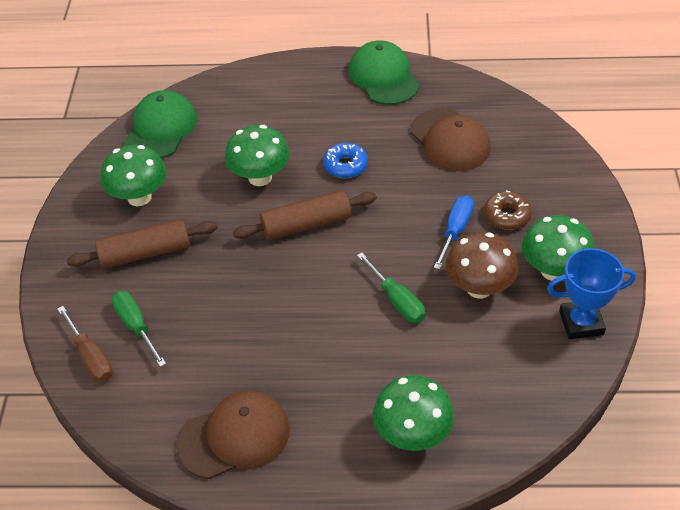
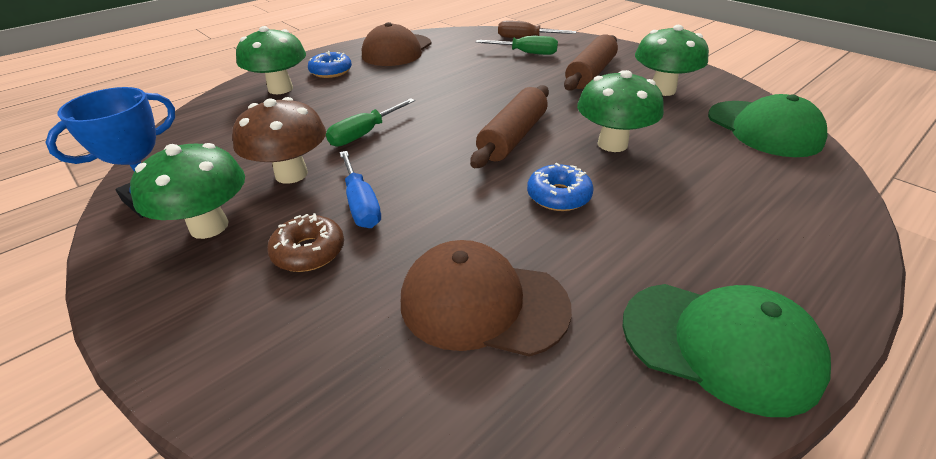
camera: 135 degrees right, 10 degrees down
(340, 437) = (331, 71): none -> blue donut
(397, 300) = (365, 134): green screwdriver -> green screwdriver turned 60 degrees counterclockwise

